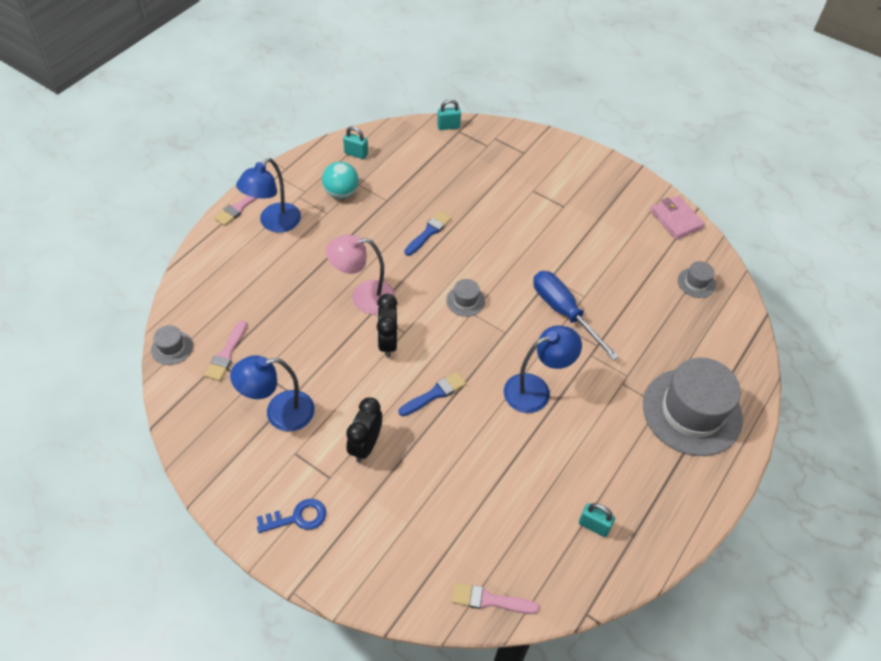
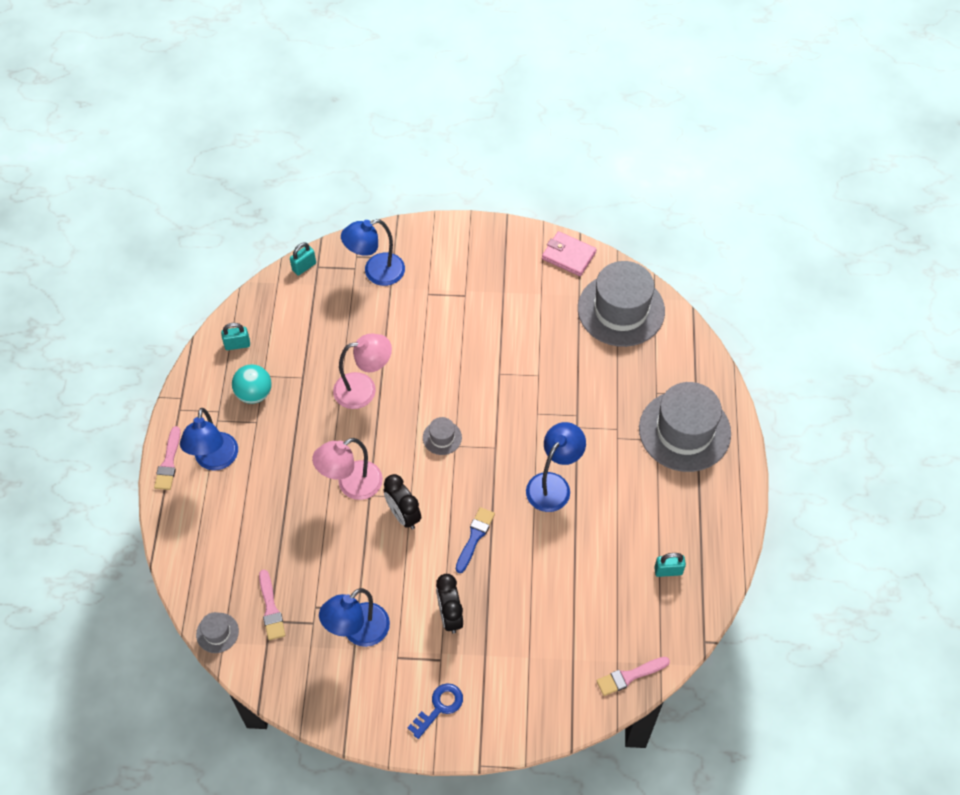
camera: 30 degrees left, 5 degrees up
(429, 232) = (364, 389): blue brush -> pink lamp
(502, 156) = (376, 272): none -> blue lamp
(564, 312) = (531, 400): blue screwdriver -> none
(696, 283) = (621, 310): grey hat -> grey hat, size x2.35

